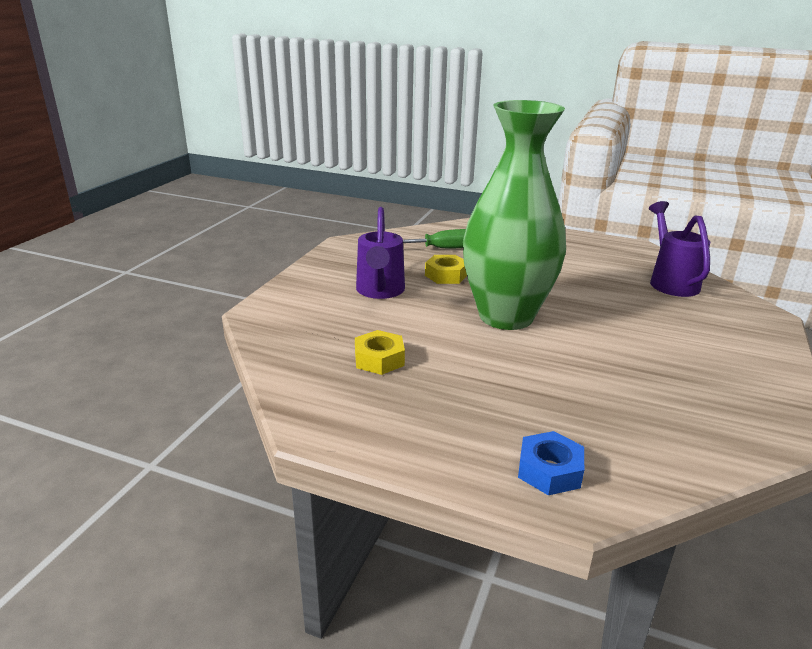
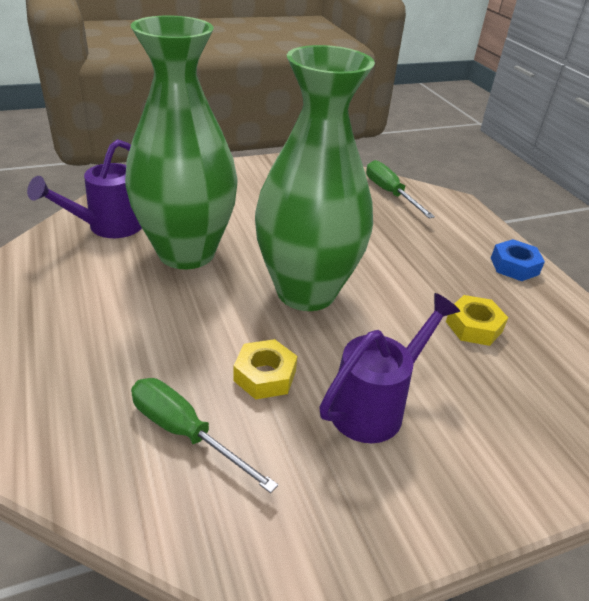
camera: 135 degrees left, 10 degrees up
(549, 470) = (451, 215): blue nut -> blue nut (514, 266)
(606, 295) = (186, 252): none -> green vase
(646, 454) = (390, 193): none -> green screwdriver

